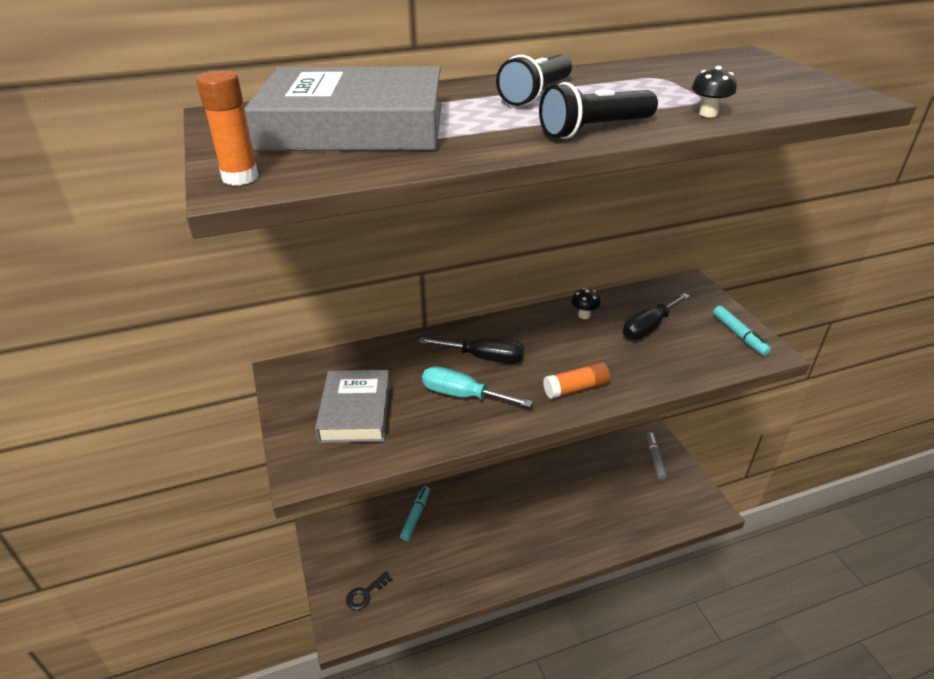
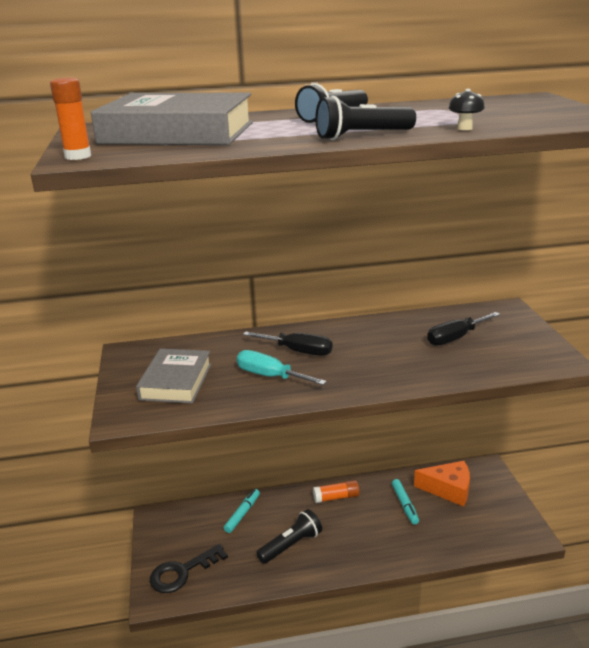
camera: 10 degrees right, 10 degrees down
(365, 594) = (182, 572): black key -> black key, size x1.71
(475, 547) = (291, 545): none -> black flashlight
(576, 388) = (372, 377): orange glue stick -> orange glue stick (336, 497)
(584, 315) = (398, 326): black mushroom -> none
(621, 465) = (448, 489): none -> orange cheese
(655, 458) = (484, 487): grey marker -> none
(739, 335) = (540, 348): turquoise marker -> turquoise marker (404, 505)

